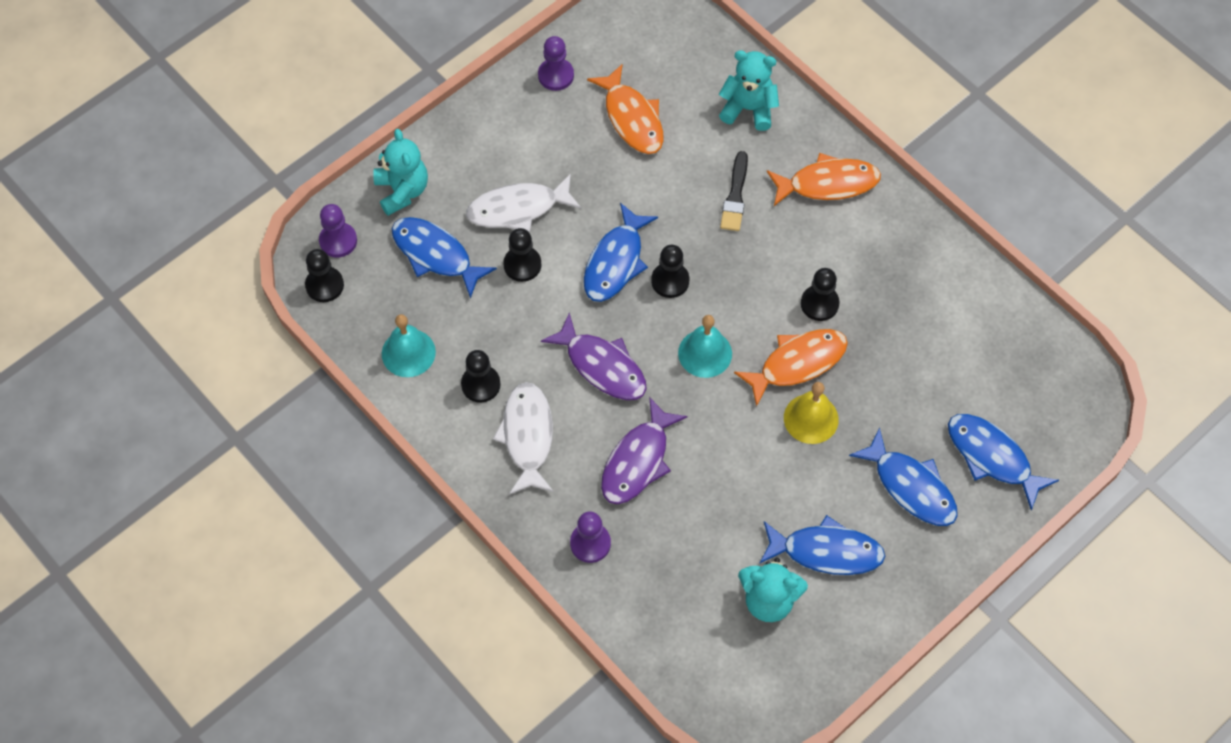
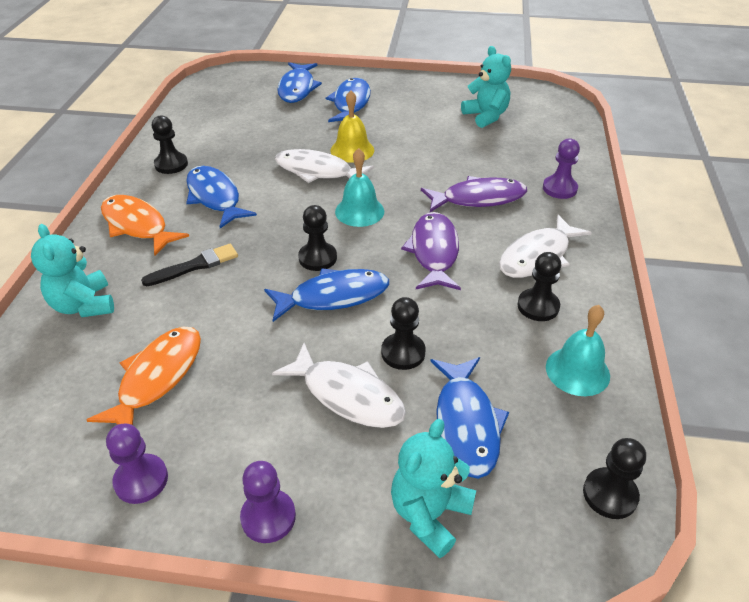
camera: 130 degrees left, 20 degrees down
(338, 241) = (553, 527): purple pawn -> purple pawn (268, 517)
(797, 363) = (318, 171): orange fish -> white fish
(819, 304) = (258, 183): black pawn -> black pawn (171, 164)
(826, 551) = (430, 111): blue fish -> blue fish (215, 197)

